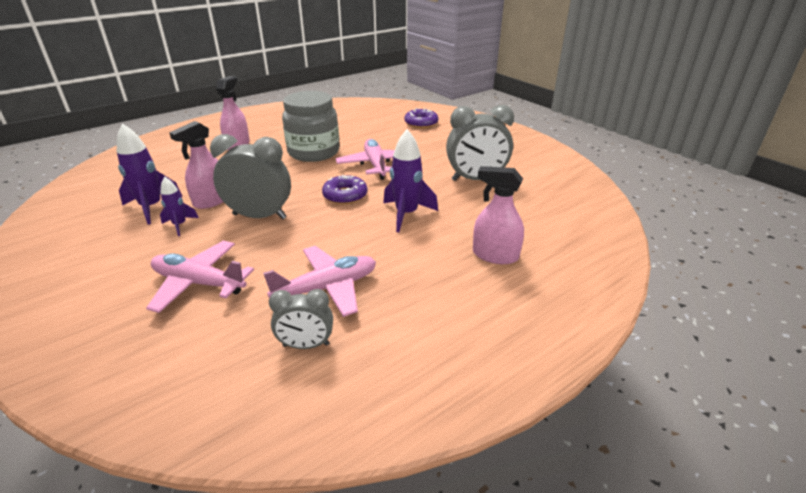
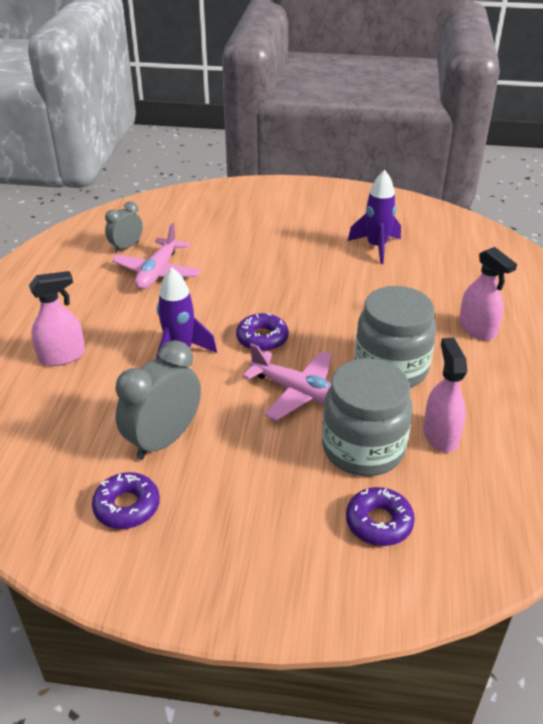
camera: 135 degrees right, 5 degrees up
(180, 225) = (327, 250): purple rocket -> none
(199, 283) = (238, 236): pink plane -> none
(212, 201) = (351, 273): pink spray bottle -> pink spray bottle (440, 435)
(259, 216) = (290, 284): grey clock -> none
(387, 138) = (363, 448): none -> grey jar
(523, 166) = (127, 506): none -> purple donut

